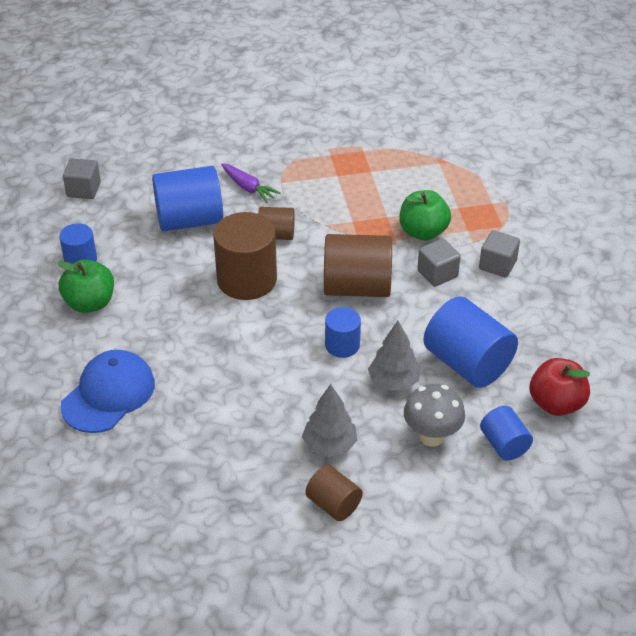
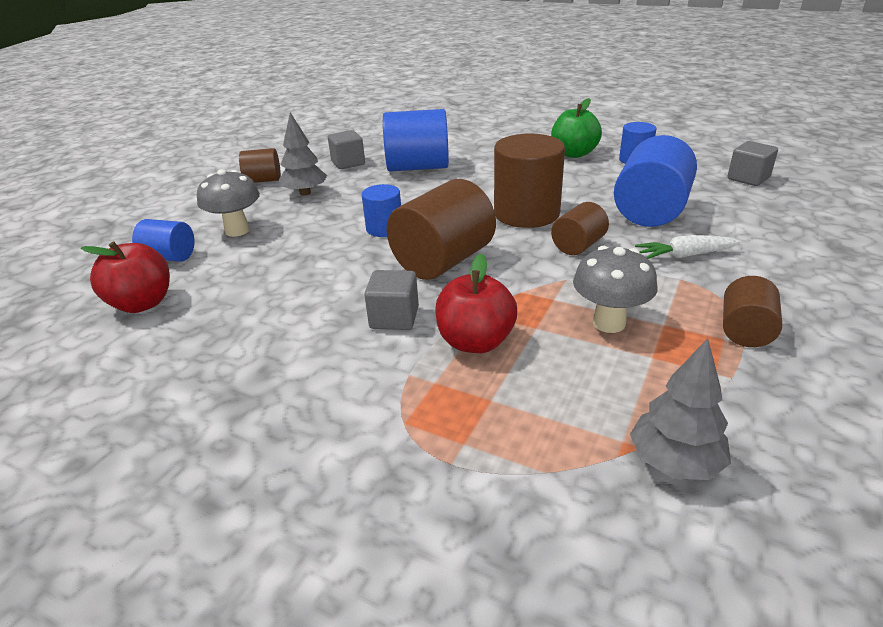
camera: 130 degrees right, 10 degrees down
(108, 394) = (469, 143): blue cap -> none
(248, 188) = (684, 255): purple carrot -> white carrot
(316, 149) = (745, 331): none -> brown cylinder
(355, 193) = (609, 323): none -> grey mushroom
(393, 382) = (310, 236): grey tree -> grey tree (674, 462)
(423, 232) = (475, 342): green apple -> red apple
(467, 363) = (263, 278): blue cylinder -> blue cylinder (418, 167)
(497, 265) = (345, 371): grey cube -> grey cube (348, 163)

